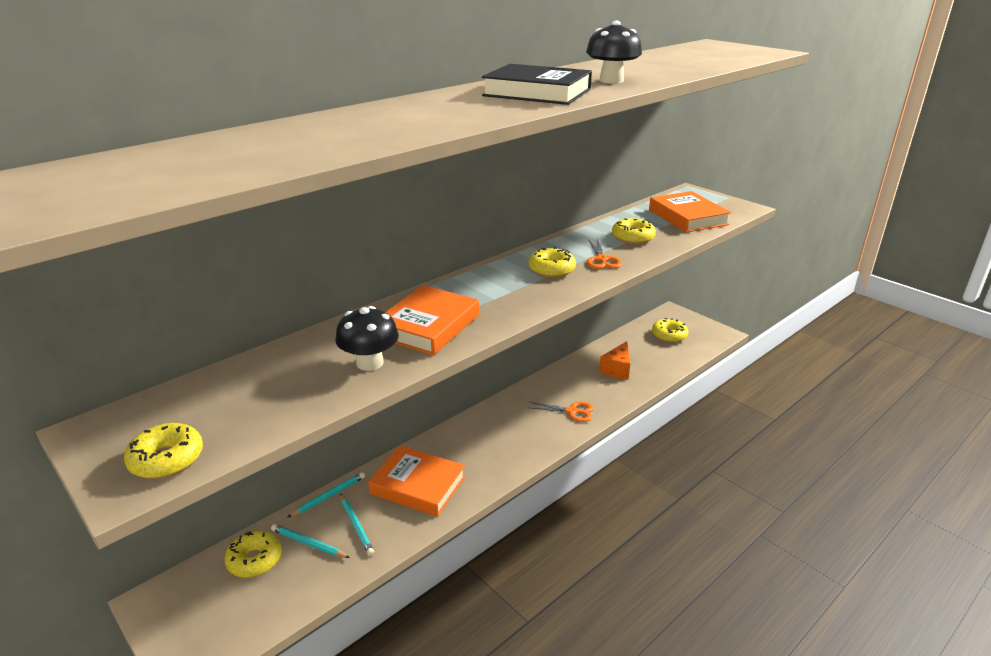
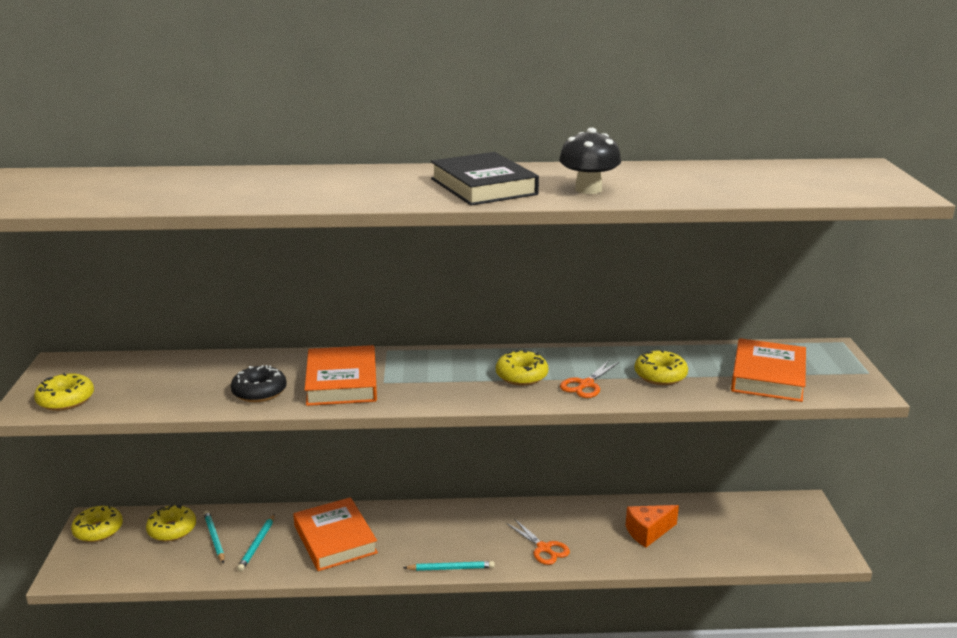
camera: 40 degrees right, 5 degrees down
(329, 496) = (267, 512): turquoise pencil -> turquoise pencil (451, 568)
(370, 363) = (259, 392): black mushroom -> black donut
(428, 326) = (342, 382): orange book -> orange book turned 75 degrees counterclockwise
(669, 335) = (762, 526): yellow donut -> yellow donut (98, 530)

